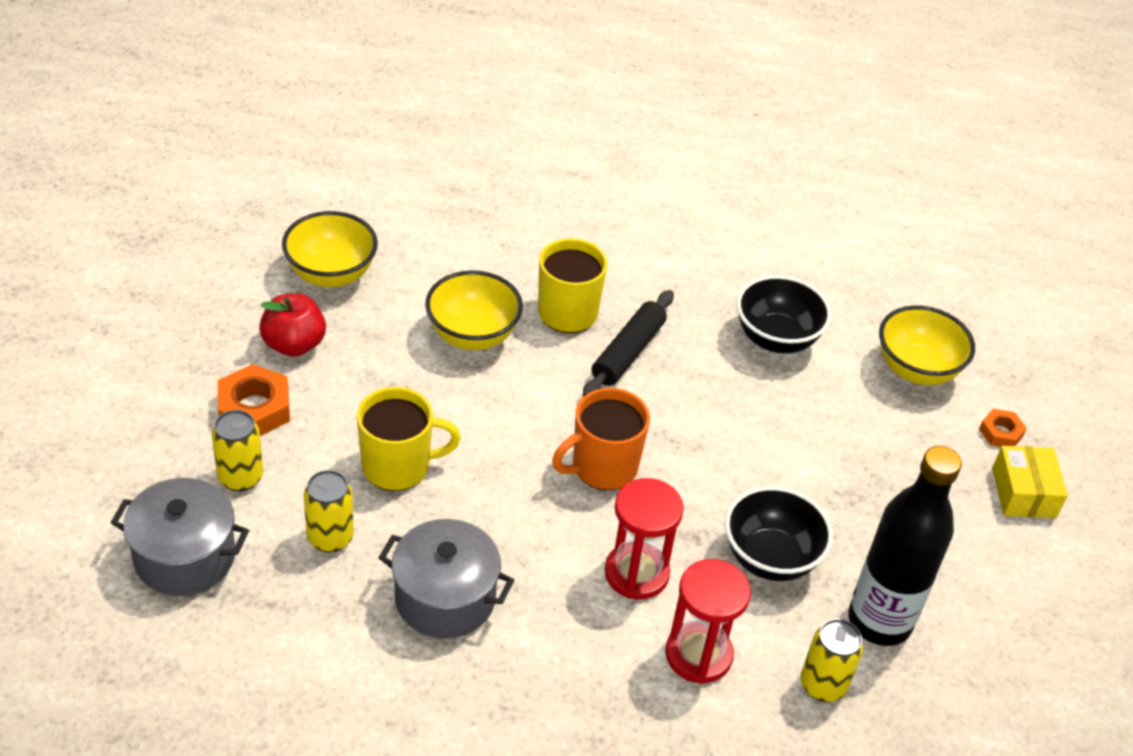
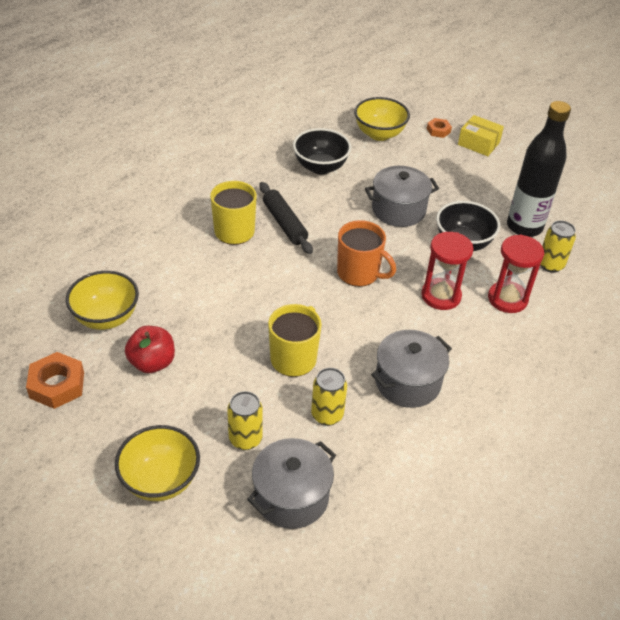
camera: 55 degrees left, 0 degrees up
(254, 408) = (191, 406): orange nut -> orange nut (57, 385)
(472, 335) = (217, 278): yellow bowl -> yellow bowl (160, 480)
(602, 467) = (359, 273): orange mug -> orange mug turned 60 degrees counterclockwise
(770, 457) = (398, 210): none -> grey pot

